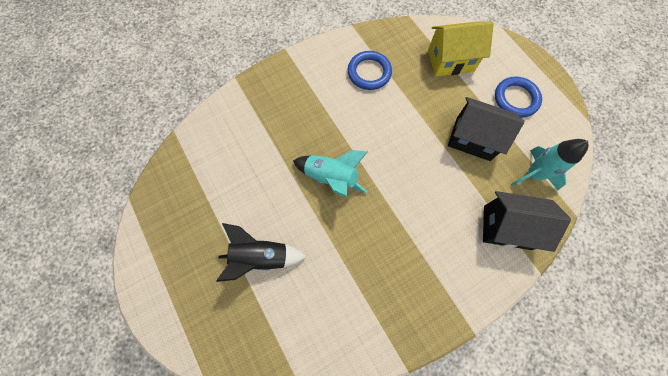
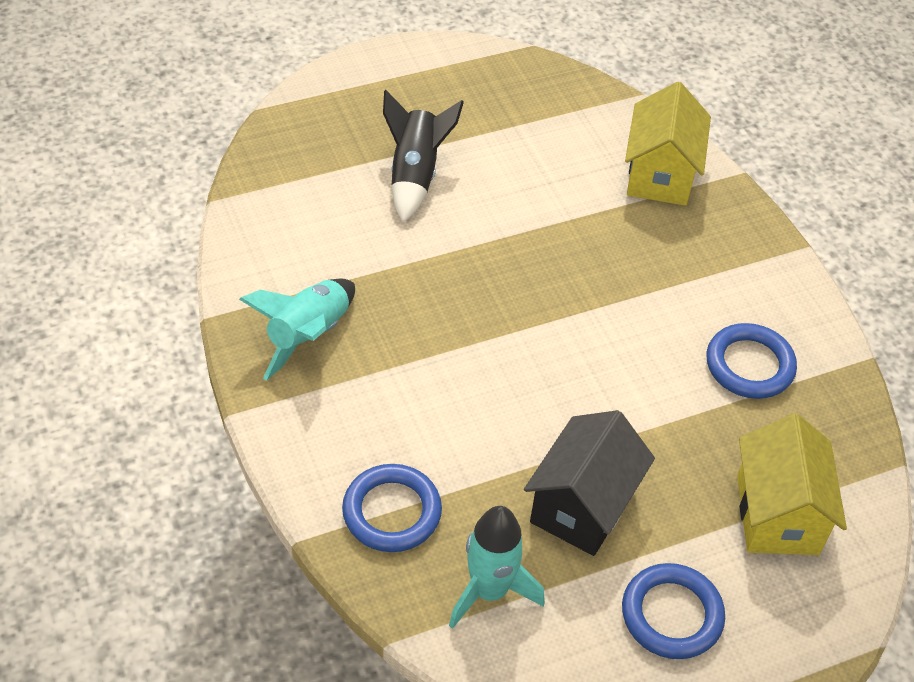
camera: 95 degrees right, 20 degrees down
(242, 118) = (660, 174): none -> yellow house
(331, 178) = (531, 274): turquoise rocket -> turquoise rocket (308, 335)
(507, 227) = (392, 512): black house -> blue ring

